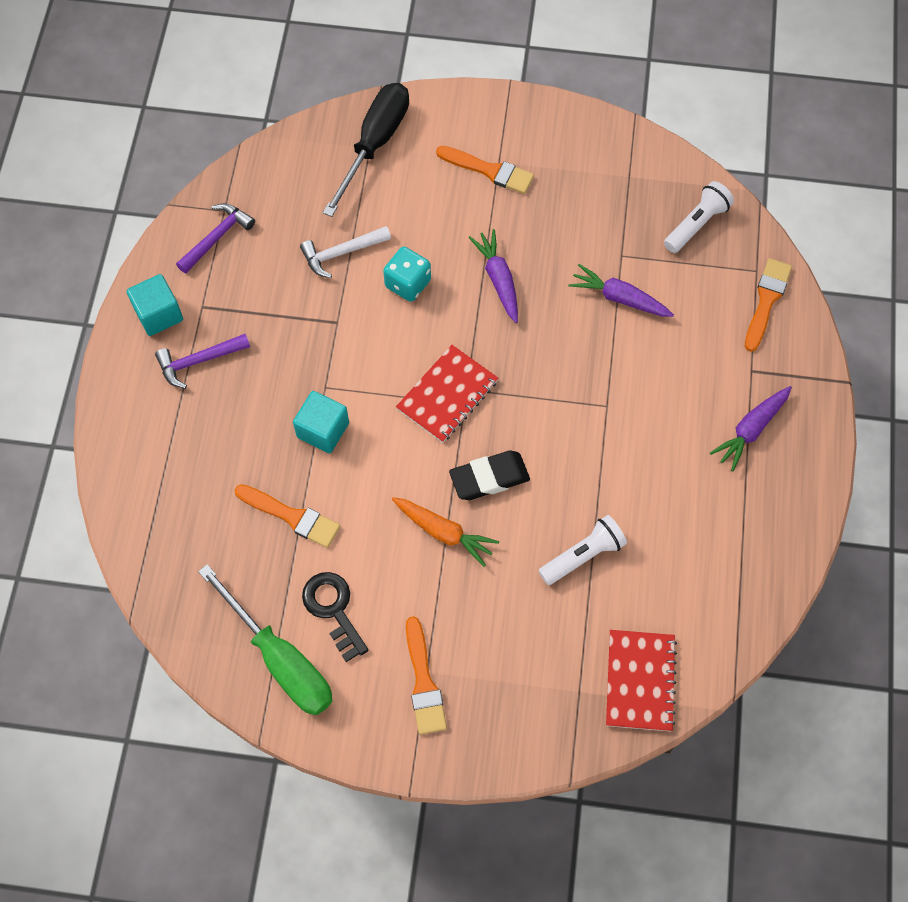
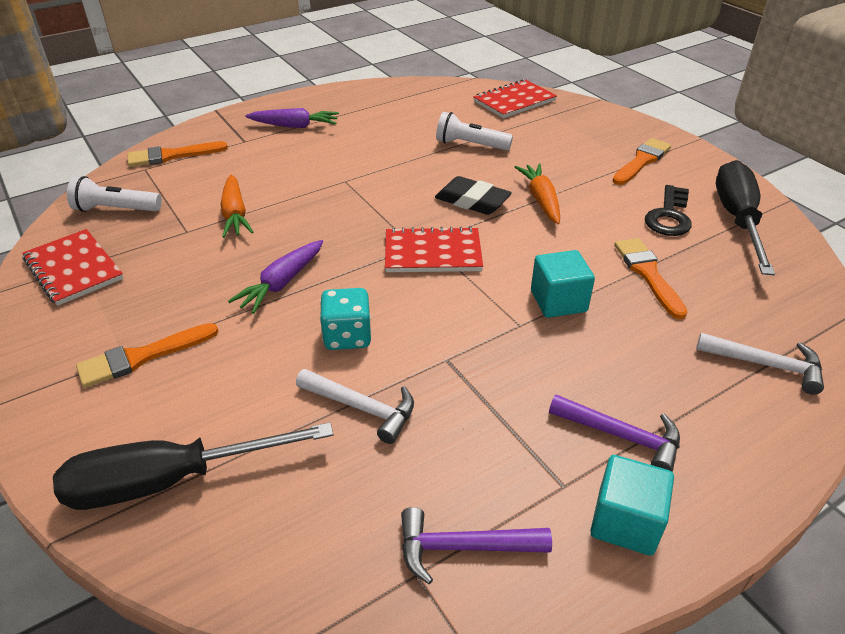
camera: 130 degrees left, 25 degrees down
(158, 494) = (766, 365): none -> white hammer
(280, 659) = (737, 219): green screwdriver -> black screwdriver
(489, 170) = (142, 357): orange brush -> orange brush turned 105 degrees counterclockwise
(619, 298) = (235, 214): purple carrot -> orange carrot
(627, 170) = (74, 269): none -> red notebook

